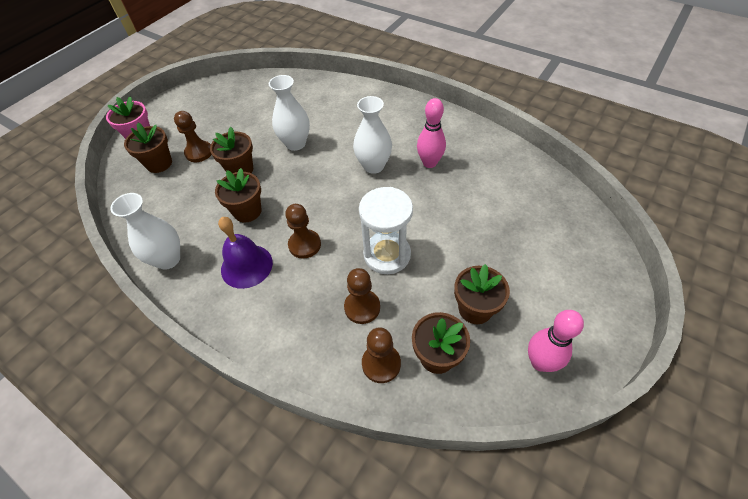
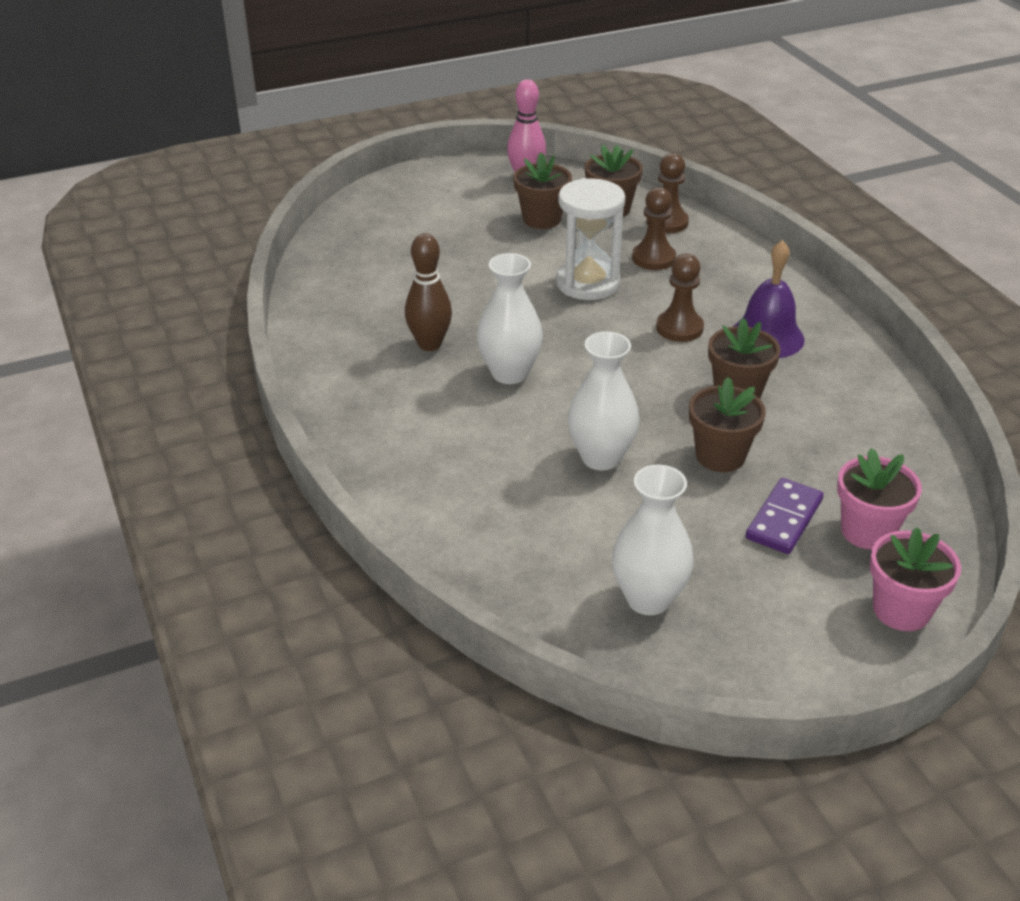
camera: 150 degrees left, 15 degrees down
(159, 163) = (867, 531): brown flower pot -> pink flower pot
(168, 259) = (874, 382): white vase -> white vase (648, 599)
(199, 152) = (784, 519): brown pawn -> purple domino
(429, 163) = (429, 344): pink bowling pin -> brown bowling pin

